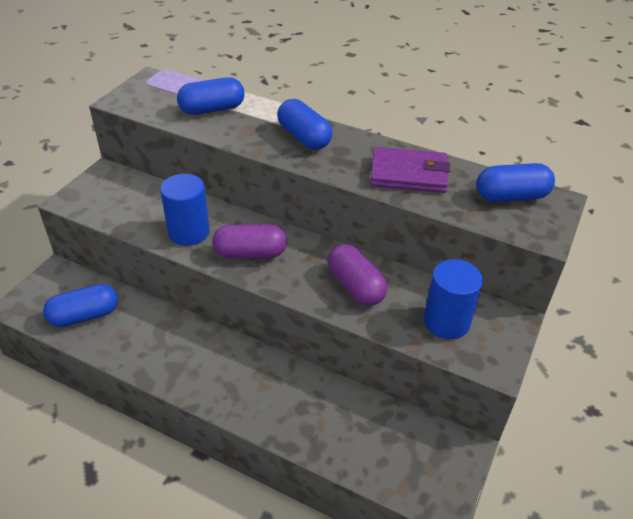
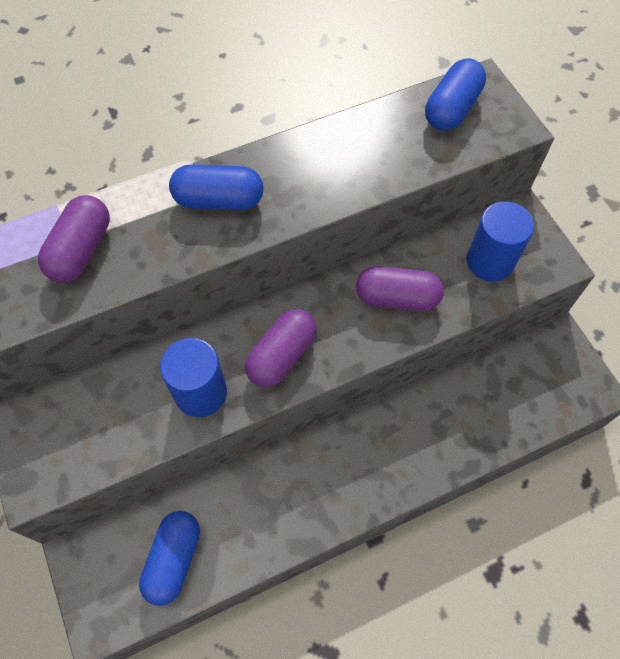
camera: 50 degrees left, 20 degrees up
(212, 109) = (81, 250): blue capsule -> purple capsule
(409, 174) = (356, 157): purple wallet -> none

